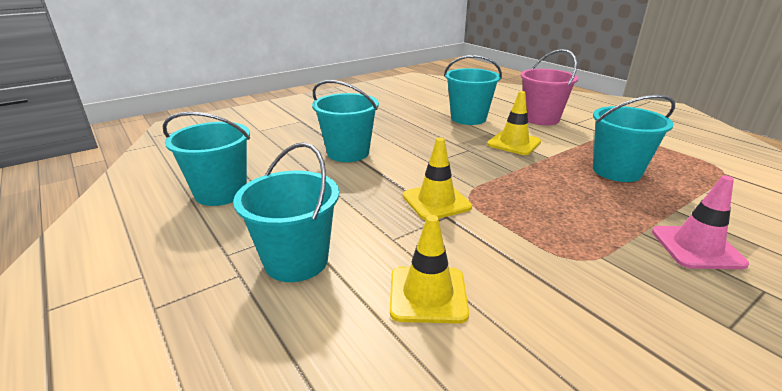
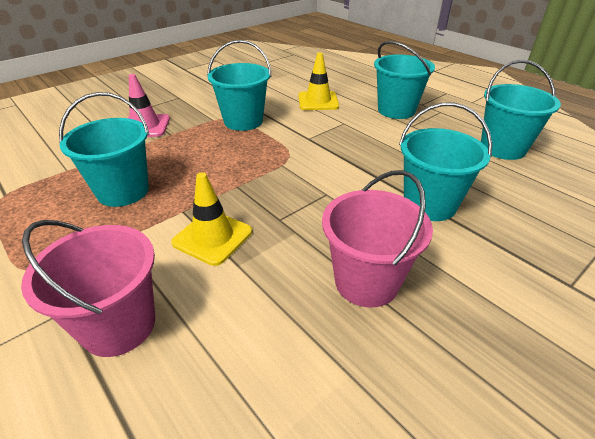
camera: 175 degrees right, 10 degrees up
(413, 125) = (366, 281): none -> pink bucket
(436, 201) = (317, 149): yellow traffic cone -> none
(468, 118) = (265, 316): turquoise bucket -> turquoise bucket (243, 121)

